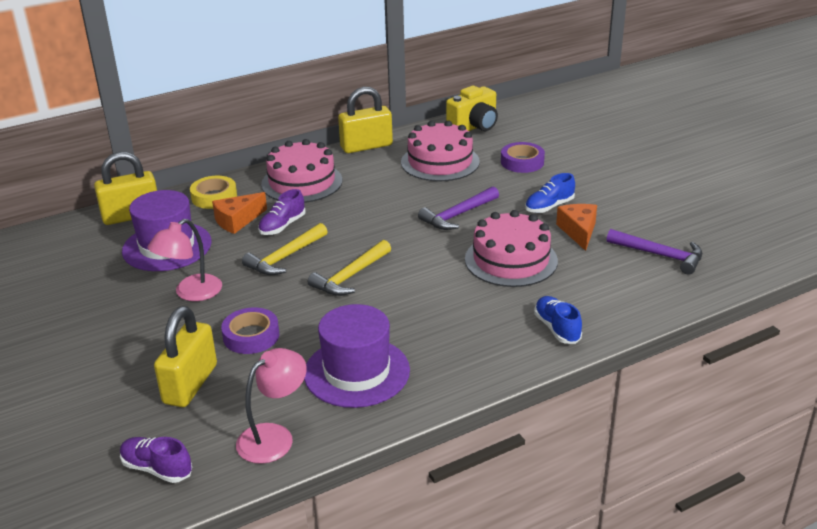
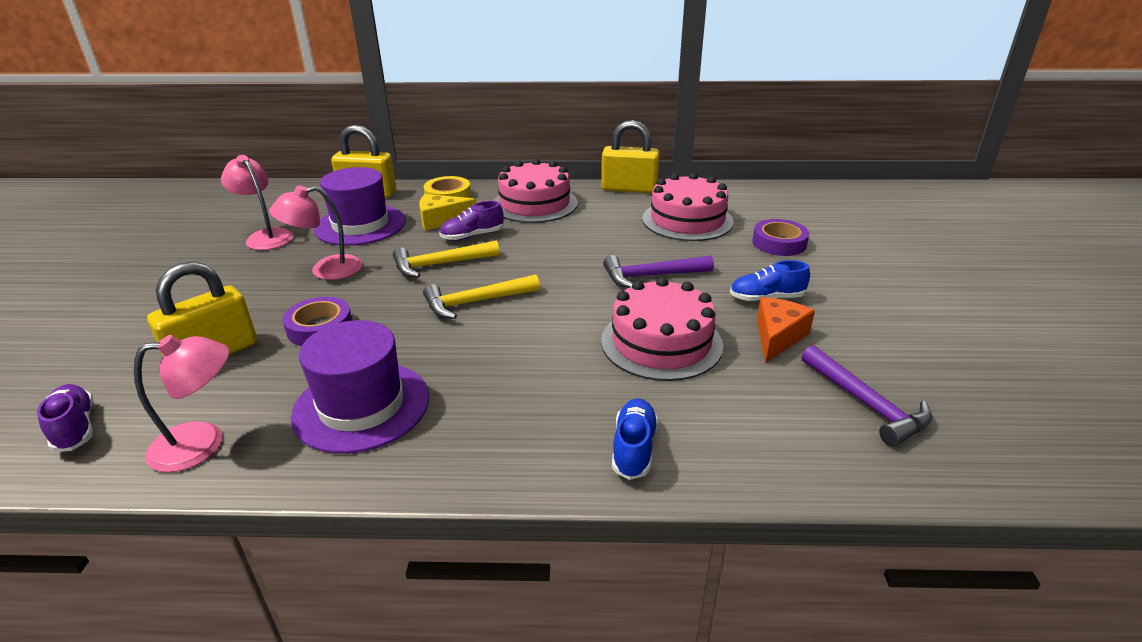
camera: 30 degrees right, 0 degrees up
(88, 284) = (266, 236): none -> pink lamp
(237, 220) = (441, 220): orange cheese -> yellow cheese
(474, 127) = (758, 197): yellow camera -> none

